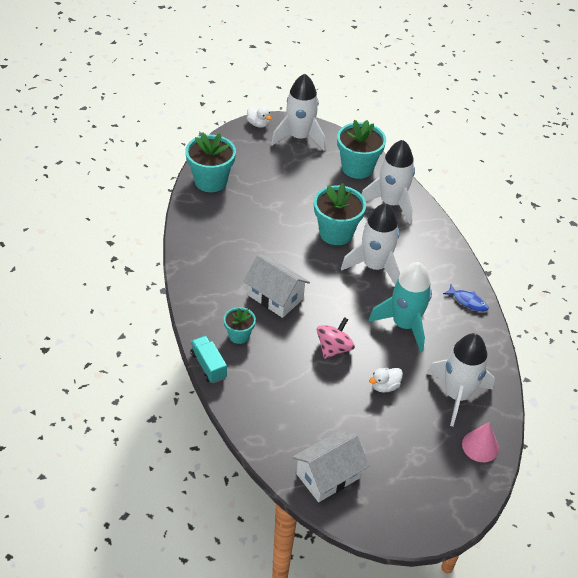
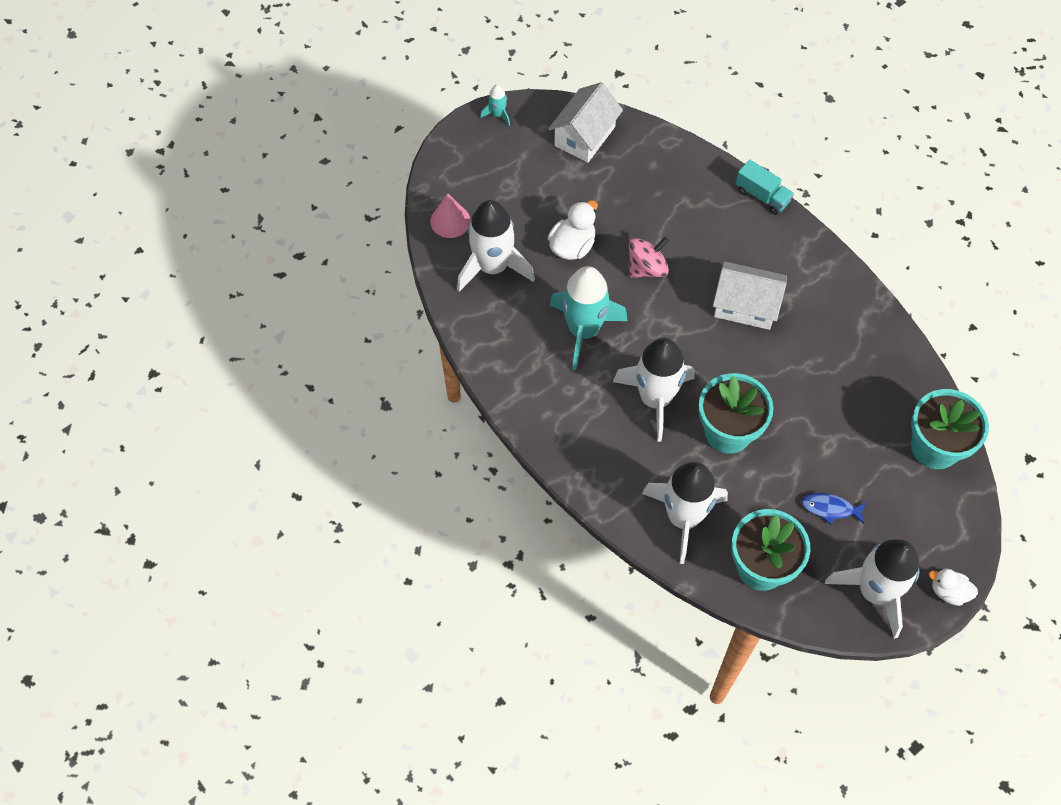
camera: 160 degrees right, 15 degrees up
(239, 335) = (754, 242): turquoise flower pot -> none
(334, 348) = (647, 268): pink spinning top -> pink spinning top turned 135 degrees counterclockwise
(384, 386) = (572, 246): white duck -> white duck, size x1.50
(400, 530) = (498, 114): none -> turquoise rocket
(468, 301) = (522, 395): blue fish -> blue fish (830, 508)

